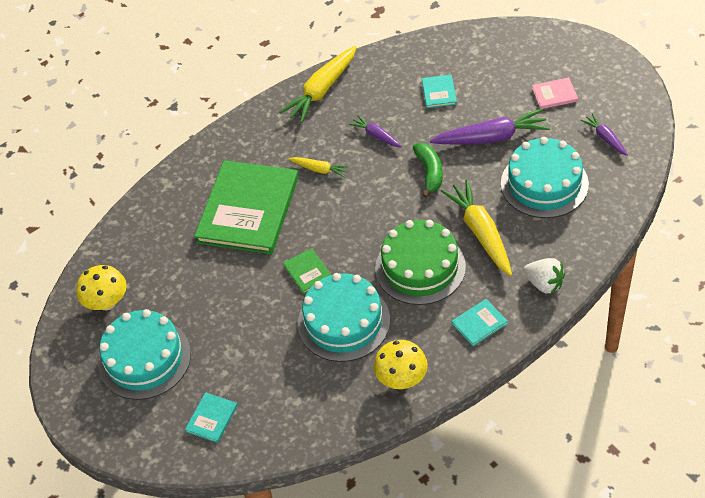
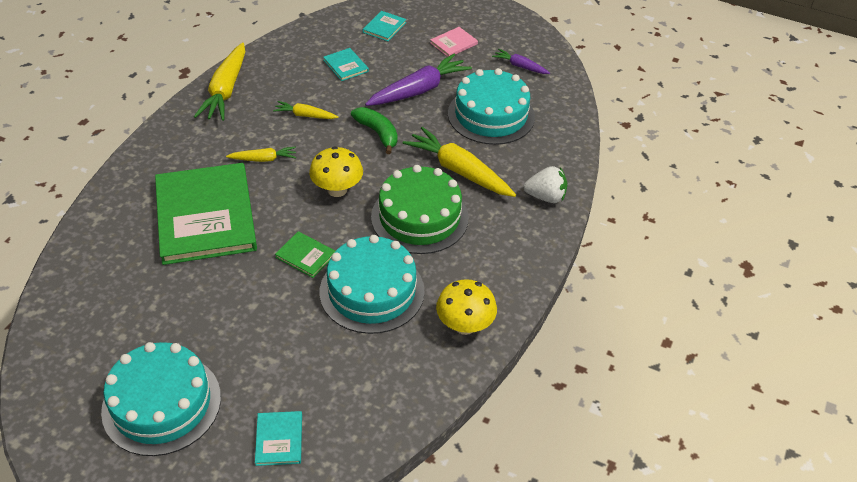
camera: 35 degrees left, 5 degrees down
(107, 302) = (82, 358): yellow mushroom -> yellow mushroom (337, 190)
(376, 135) = (305, 115): purple carrot -> yellow carrot
(479, 323) = (508, 249): turquoise book -> turquoise book (384, 27)

